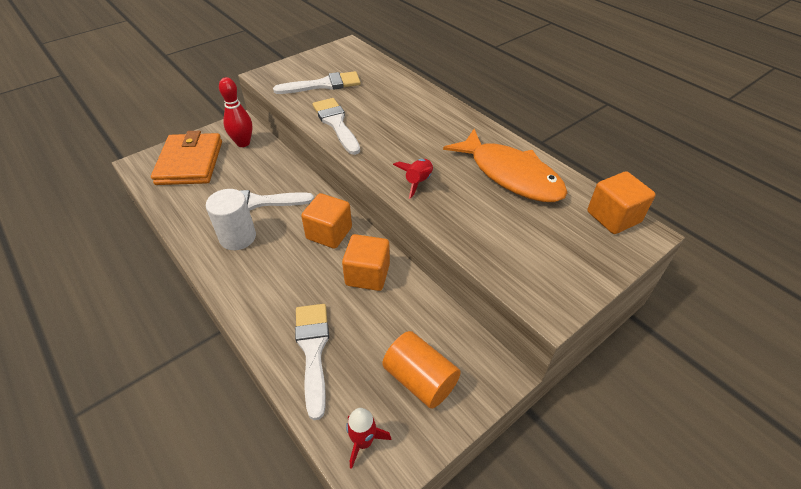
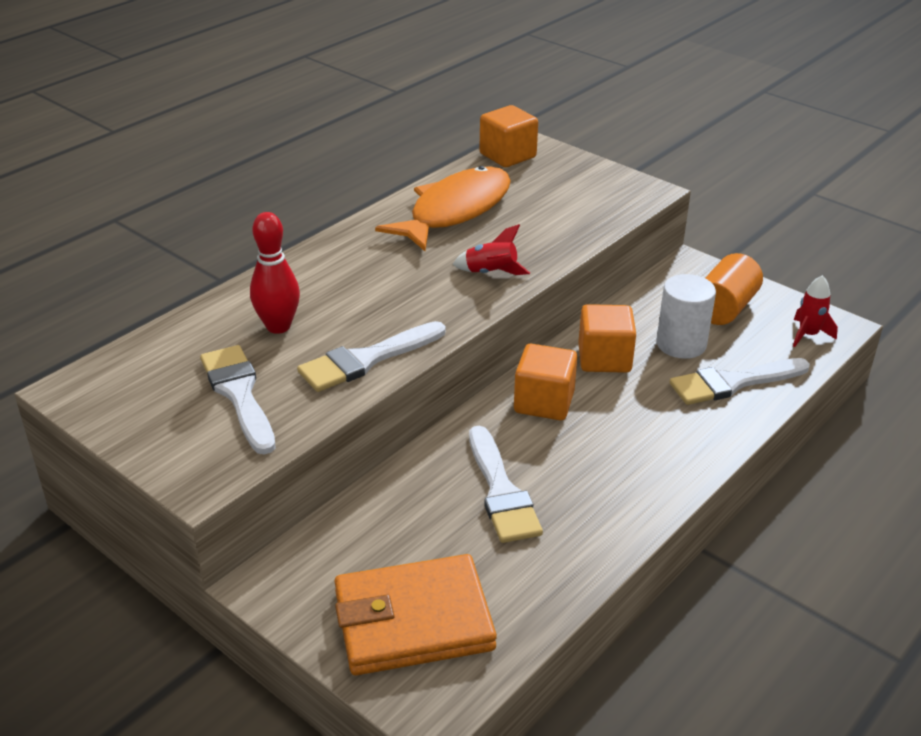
camera: 100 degrees left, 10 degrees down
(238, 237) = (586, 493): white cylinder -> white cylinder (681, 344)
(243, 143) = (336, 557): red bowling pin -> red bowling pin (278, 326)

